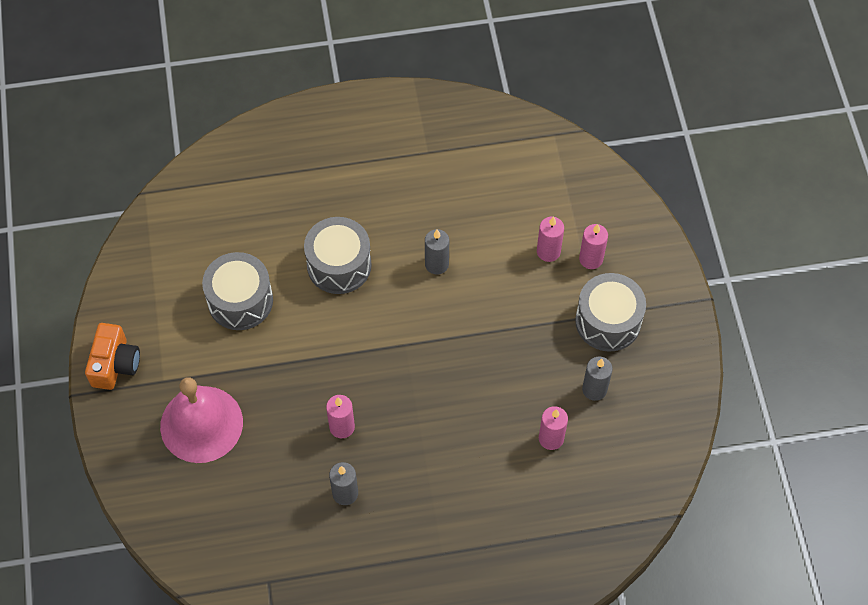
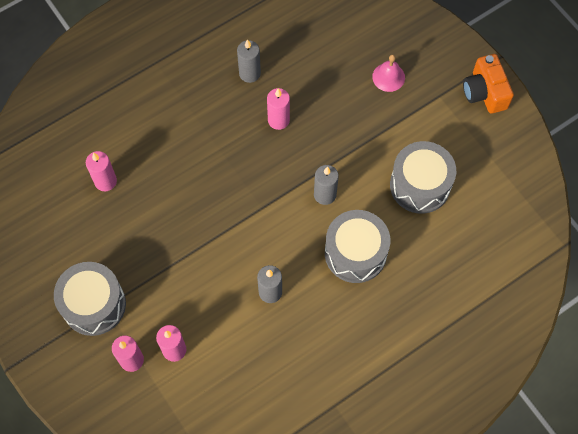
camera: 155 degrees right, 5 degrees up
(201, 424) = (388, 77): pink bell -> pink bell, size x0.46
(594, 389) = (84, 237): grey candle -> grey candle (325, 194)

